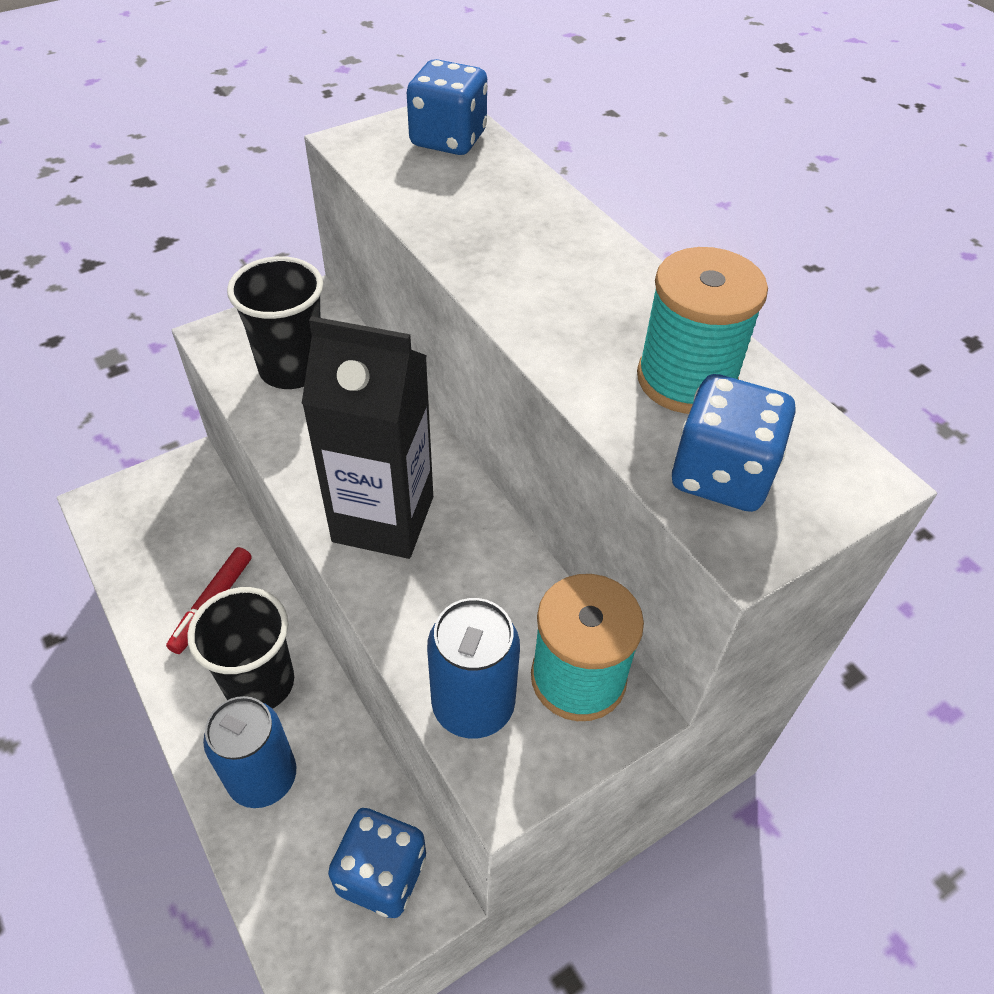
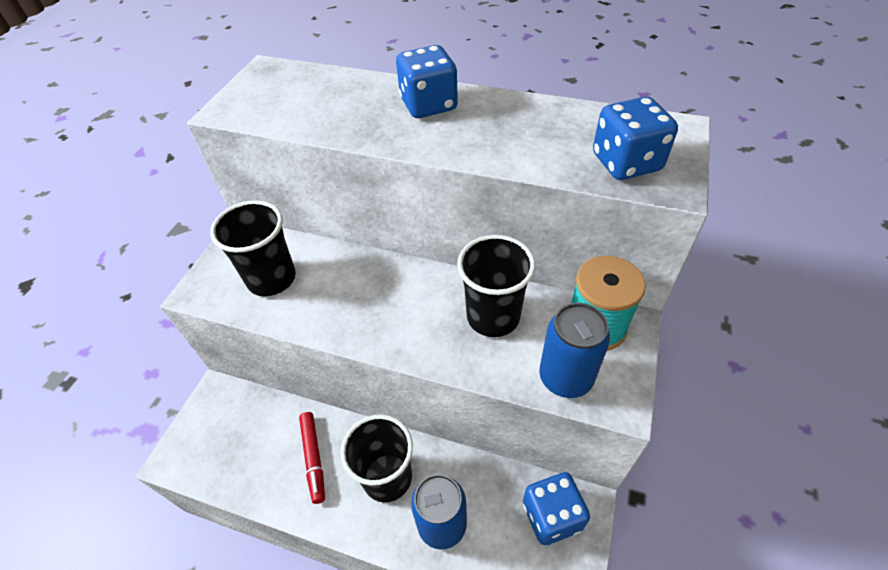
camera: 35 degrees left, 0 degrees up
(383, 519) = (416, 322): black carton -> none
(448, 139) = (285, 81): blue dice -> blue dice (428, 105)
(470, 575) = (493, 317): none -> black cup
(686, 379) = (557, 130): turquoise spool -> none

